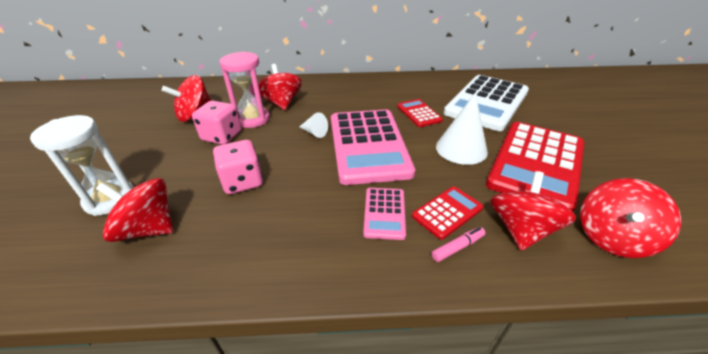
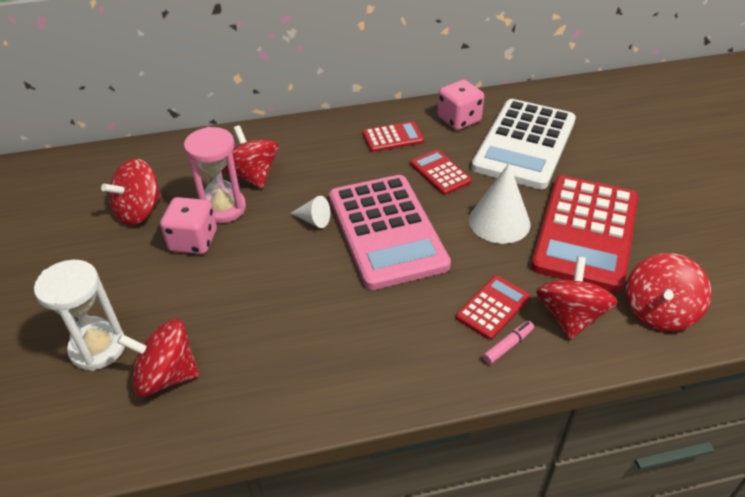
camera: 10 degrees left, 5 degrees up
(242, 181) = (249, 302): pink dice -> pink dice (459, 120)
(384, 213) = (426, 318): pink calculator -> none
(388, 90) = (393, 137): none -> red calculator

